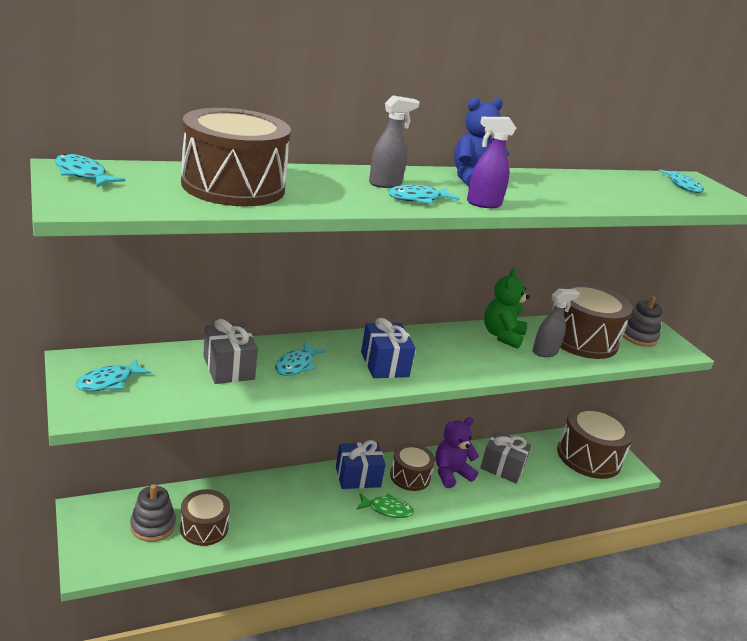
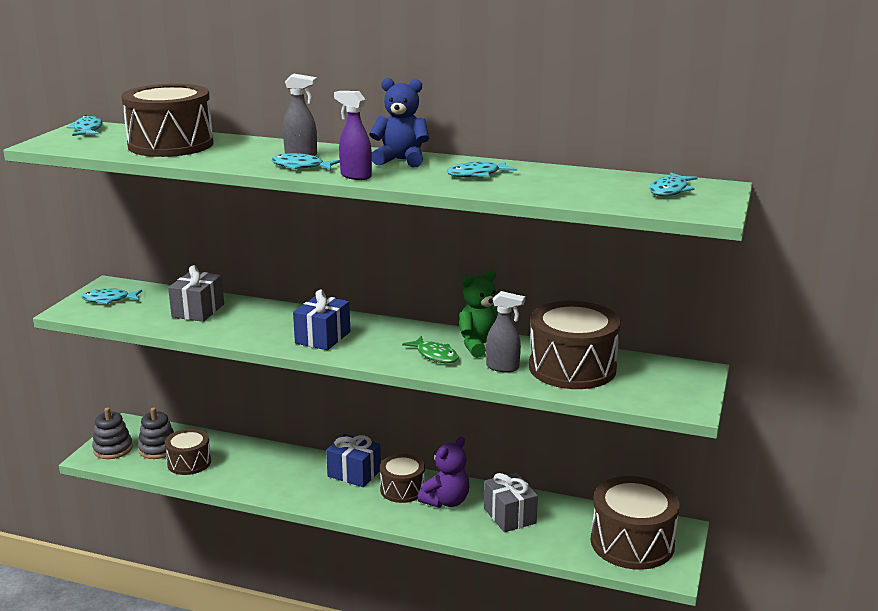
camera: 45 degrees right, 5 degrees down
(296, 365) = (250, 321): turquoise fish -> turquoise fish (477, 175)
(387, 509) = (345, 504): green fish -> green fish (435, 355)
(450, 473) = (446, 501): purple teddy bear -> purple teddy bear turned 120 degrees clockwise
(638, 337) = (653, 383): grey stacking toy -> grey stacking toy (113, 449)

